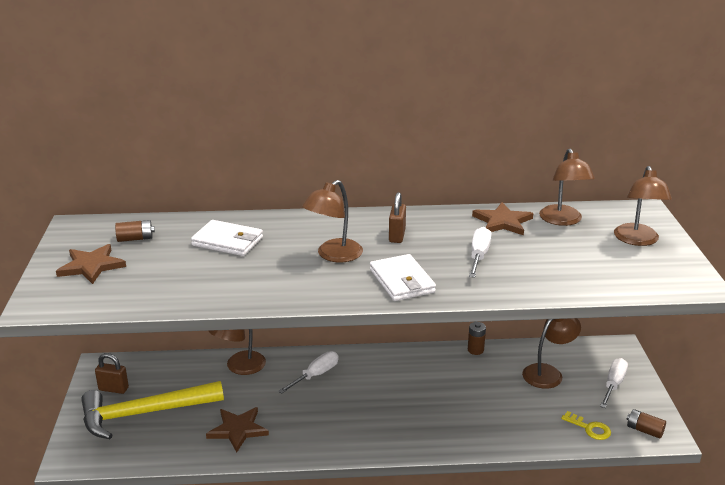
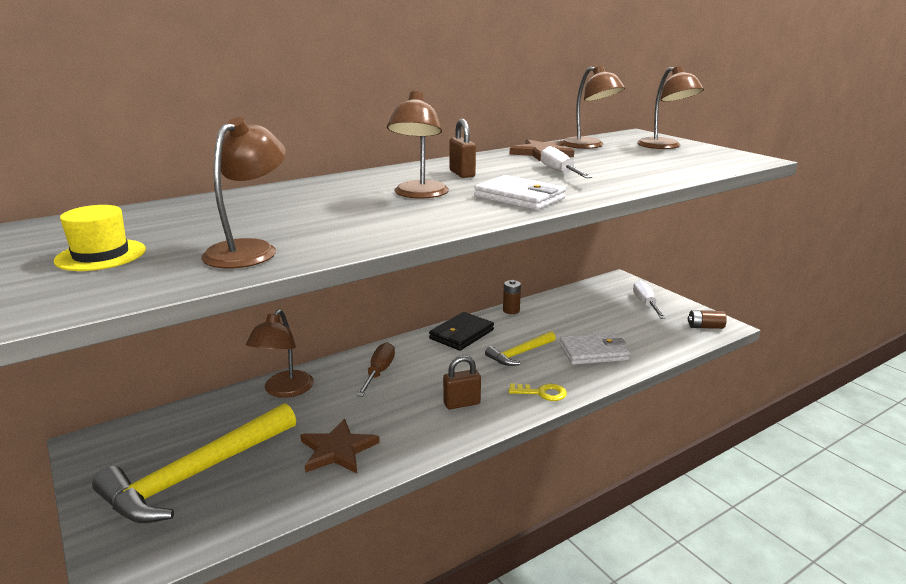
camera: 30 degrees left, 5 degrees down
(91, 266) = (101, 255): brown star -> yellow hat
(113, 389) = (129, 462): brown padlock -> brown padlock (461, 403)
(135, 239) = (142, 223): brown battery -> none
(228, 241) = (277, 205): white wallet -> white wallet (593, 352)
(316, 375) = (379, 372): white screwdriver -> brown screwdriver
(409, 361) = (461, 334): none -> black wallet
(440, 397) = (519, 354): none -> yellow hammer
(548, 373) = (588, 310): brown lamp -> brown lamp (250, 250)
(589, 428) = (666, 338): yellow key -> yellow key (542, 393)

